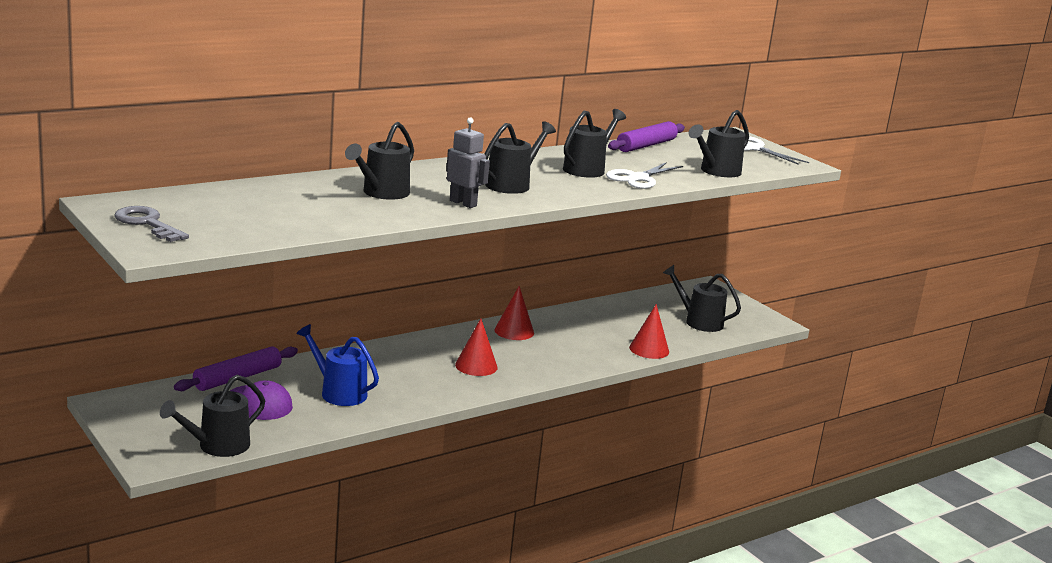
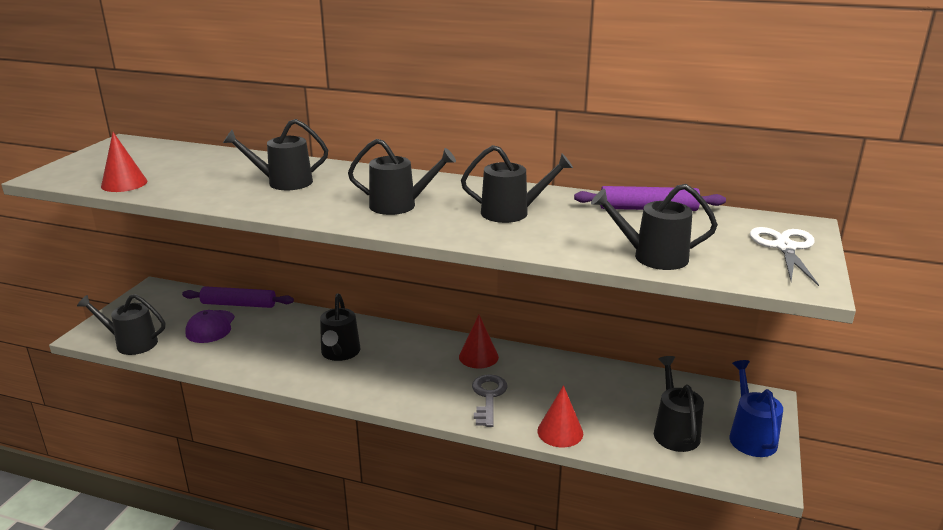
camera: 55 degrees right, 5 degrees up
(147, 223) = (98, 160): grey key -> grey key (488, 397)
(339, 392) = (263, 343): blue watering can -> blue watering can (750, 436)
(415, 371) = (340, 353): none -> black watering can
(463, 203) = (312, 208): grey robot -> none
(476, 366) = (388, 370): red cone -> red cone (124, 183)
(638, 178) = (537, 236): white scissors -> none

